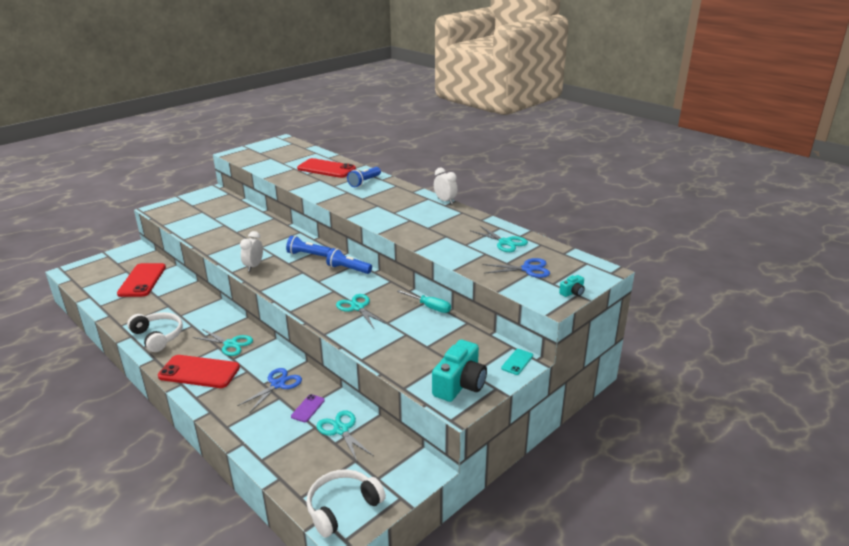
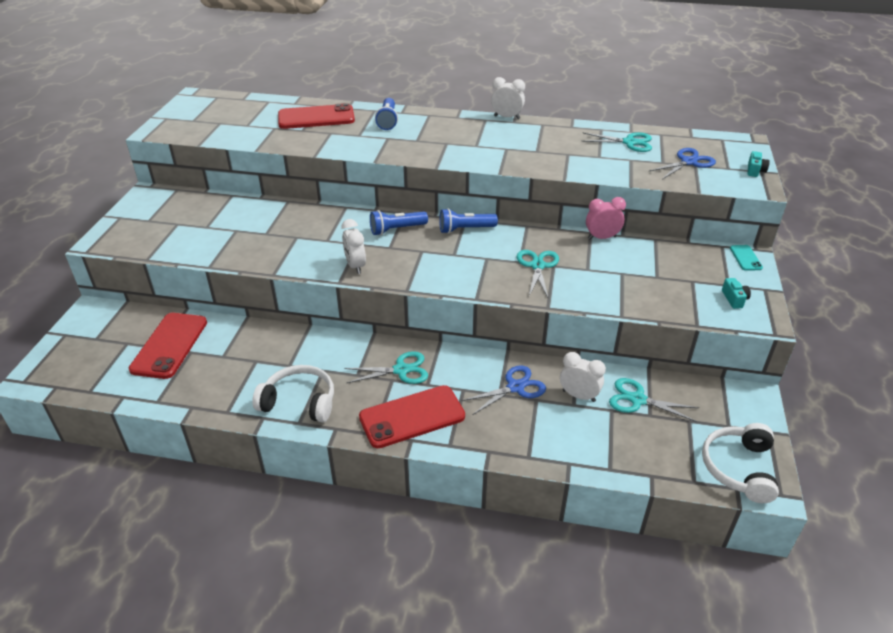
camera: 35 degrees left, 10 degrees up
(142, 280) = (169, 345): red phone -> red phone turned 45 degrees clockwise
(278, 384) = (515, 387): blue scissors -> blue scissors turned 60 degrees clockwise
(308, 408) = (579, 396): purple phone -> white clock
(357, 307) = (537, 266): turquoise scissors -> turquoise scissors turned 75 degrees clockwise
(429, 307) = (602, 237): turquoise screwdriver -> pink clock
(460, 384) = (734, 299): turquoise camera -> turquoise camera, size x0.45

